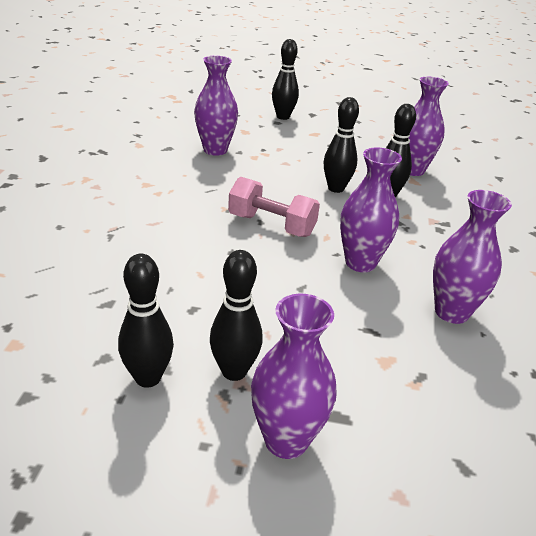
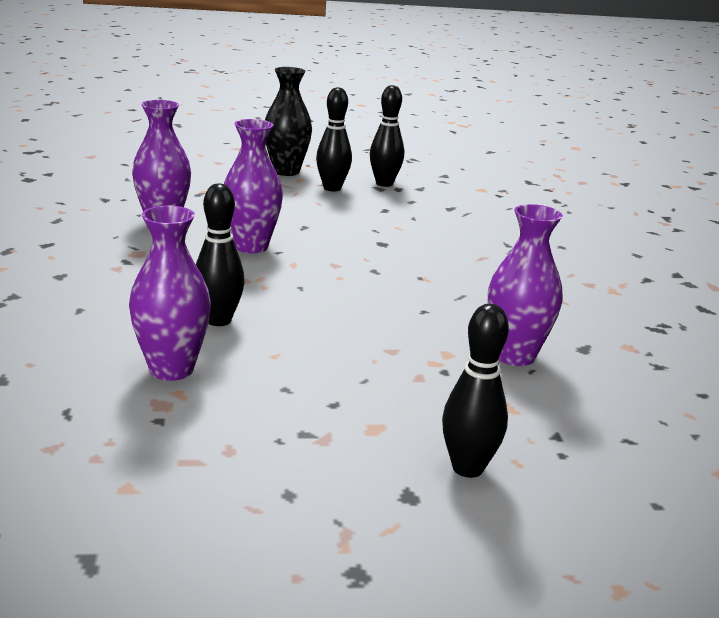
camera: 165 degrees right, 10 degrees down
(271, 225) = (360, 268): pink dumbbell -> none
(286, 440) = (286, 171): purple vase -> black vase
(336, 188) = (298, 319): black bowling pin -> none

